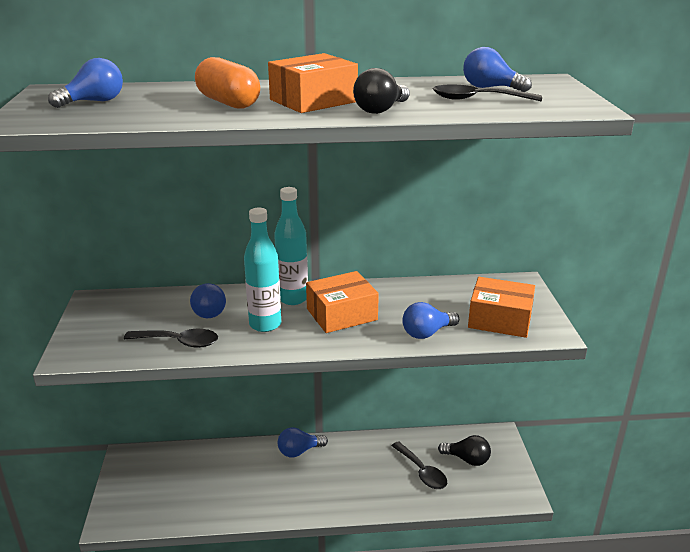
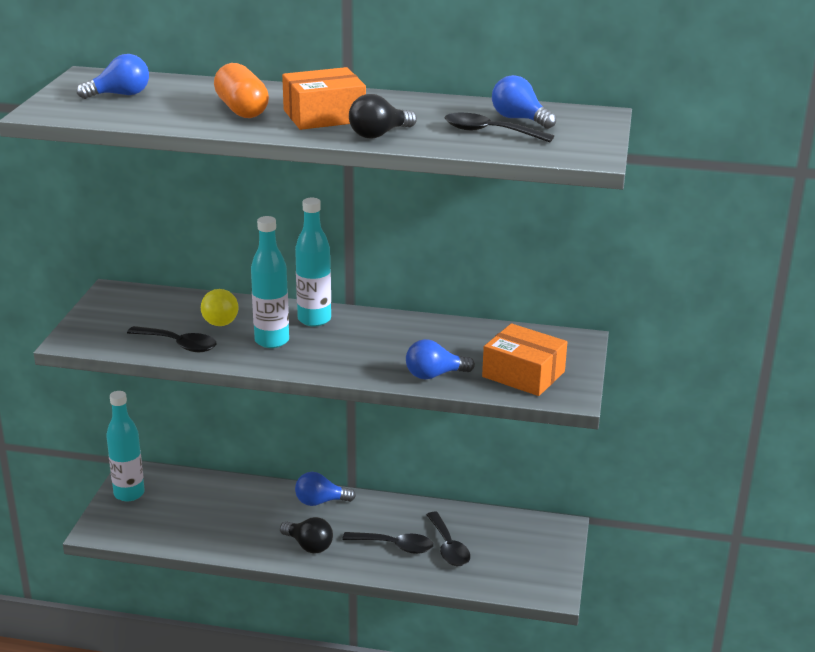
camera: 15 degrees right, 0 degrees up
(128, 478) = (129, 494): none -> turquoise bottle
(208, 311) = (221, 319): blue light bulb -> yellow light bulb
(341, 314) = (356, 343): orange box -> none
(378, 480) = (395, 546): none -> black spoon
(467, 459) = (508, 545): black light bulb -> black light bulb (309, 545)

